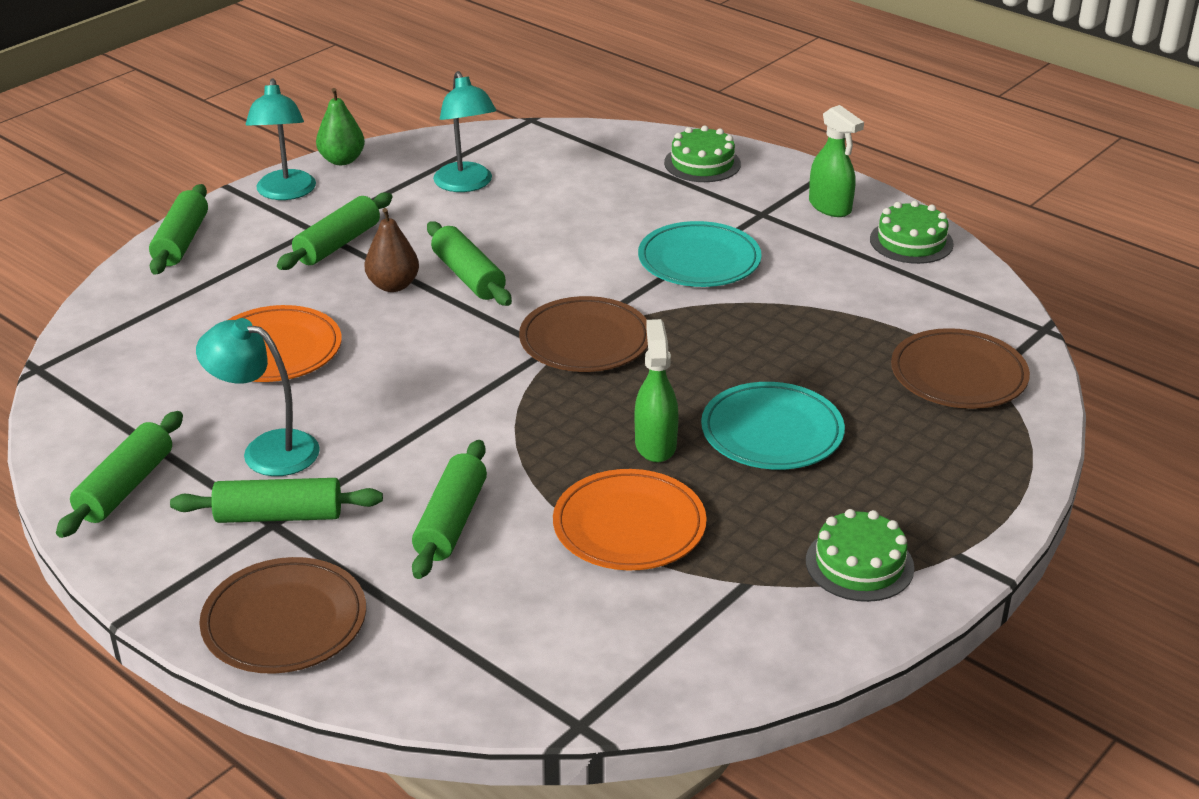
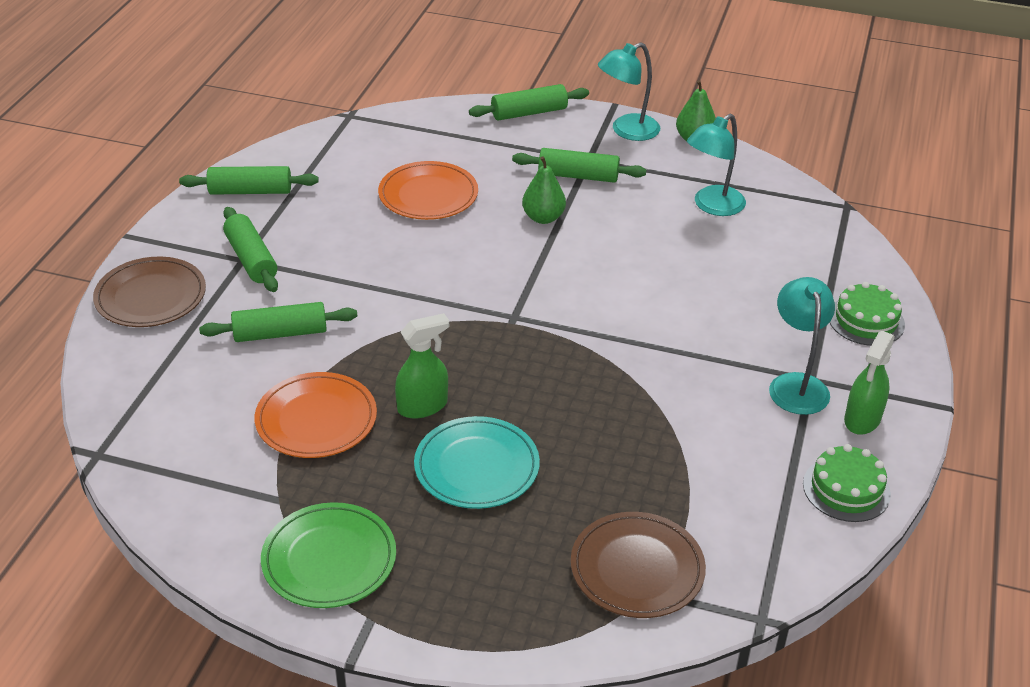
camera: 65 degrees right, 5 degrees up
(267, 450) = (316, 230): turquoise lamp -> turquoise lamp (796, 384)
(393, 285) = (543, 218): brown pear -> green pear
(468, 276) = (582, 248): green rolling pin -> none
(585, 340) = (537, 331): brown plate -> none
(699, 260) = (701, 361): turquoise plate -> none
(859, 564) = (329, 559): green cake -> green plate

